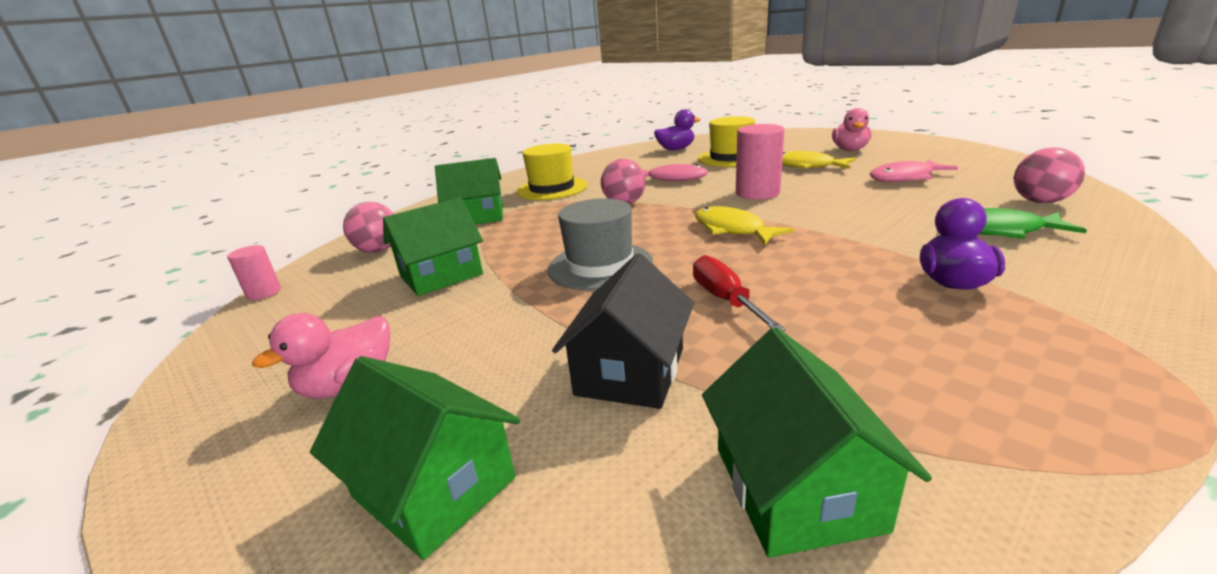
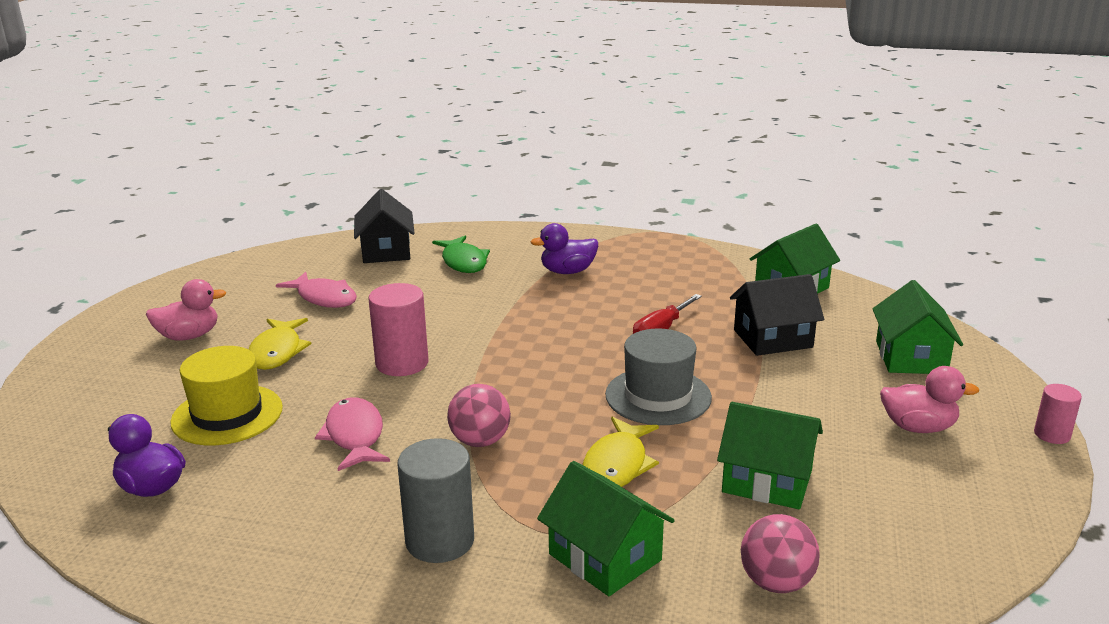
camera: 125 degrees left, 0 degrees up
(264, 293) = (945, 600): pink cylinder -> pink cylinder (1052, 434)
(552, 188) = (440, 541): yellow hat -> grey cylinder
(732, 230) = (526, 354): yellow fish -> yellow fish (617, 465)
(1040, 201) = (386, 251): pink ball -> black house

